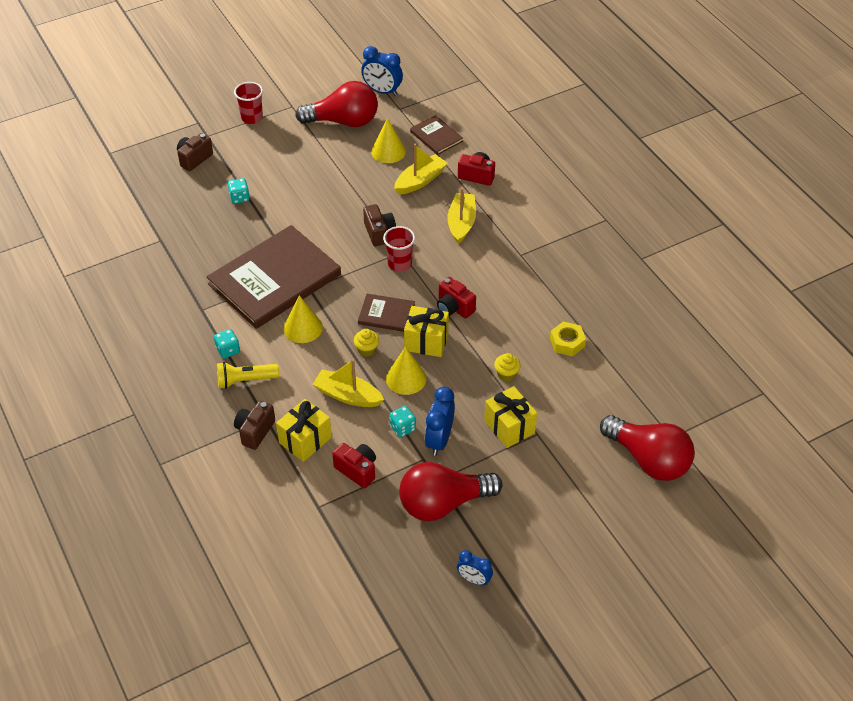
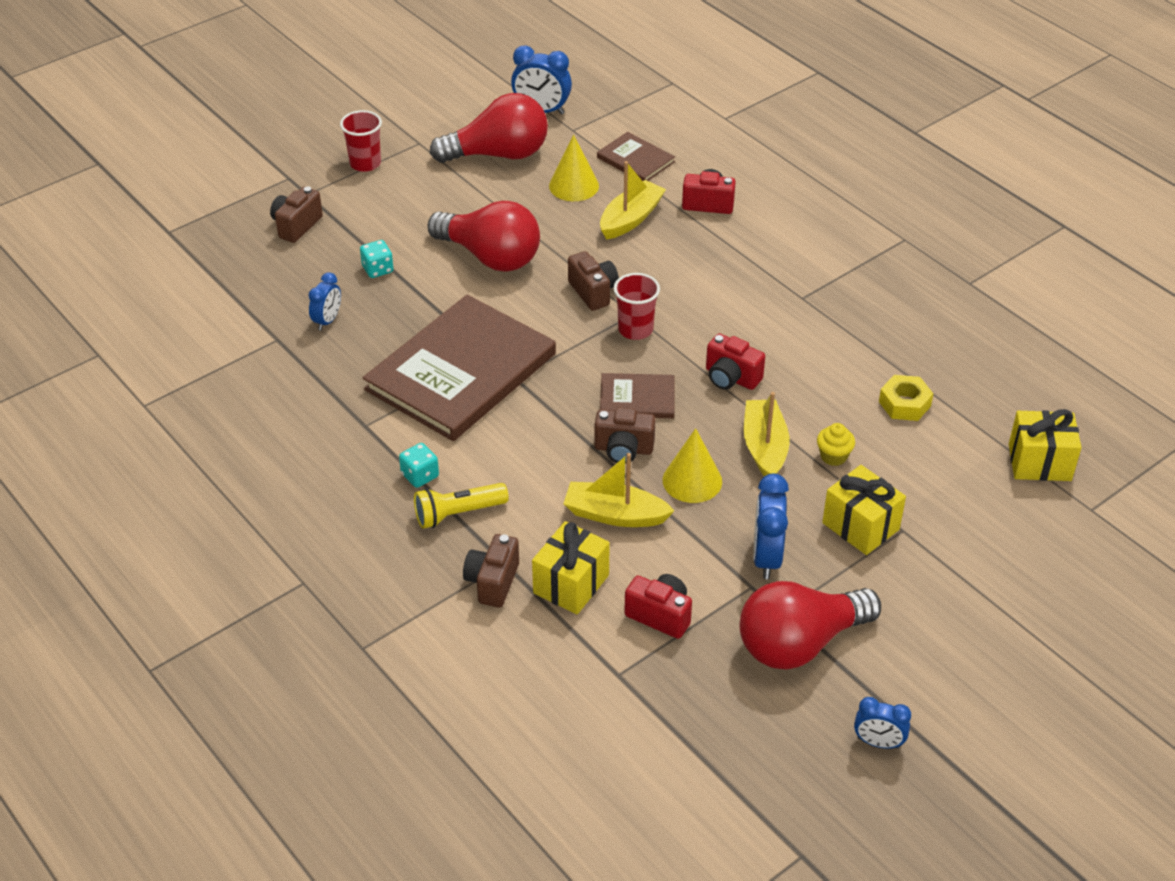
camera: 10 degrees left, 5 degrees down
(197, 231) = (327, 321): none -> blue clock
(303, 328) = (521, 431): yellow cone -> none
(366, 350) = (623, 449): yellow cupcake -> brown camera
(402, 428) = (708, 548): turquoise dice -> none
(426, 341) = (706, 427): yellow gift -> yellow gift (1039, 462)
(461, 223) = (706, 266): yellow boat -> yellow boat (764, 447)
(648, 459) = (1069, 543): red light bulb -> red light bulb (490, 257)

